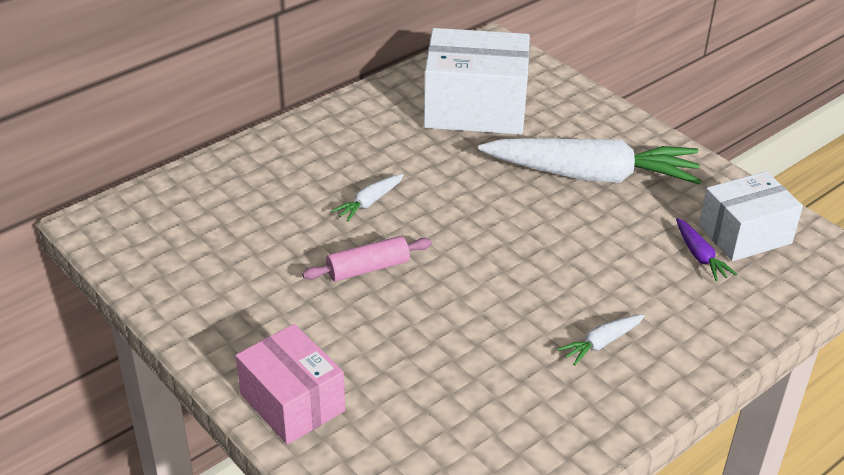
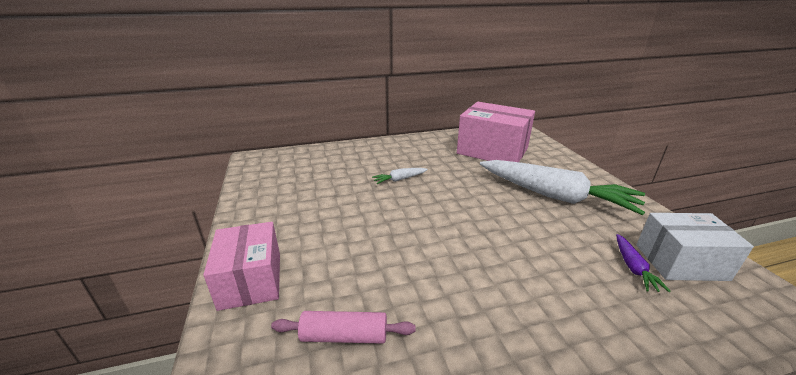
camera: 25 degrees right, 10 degrees down
(368, 268) = (372, 212): pink rolling pin -> pink rolling pin (344, 336)
(475, 108) = (492, 151): white box -> pink box
(601, 343) = (517, 313): white carrot -> none

